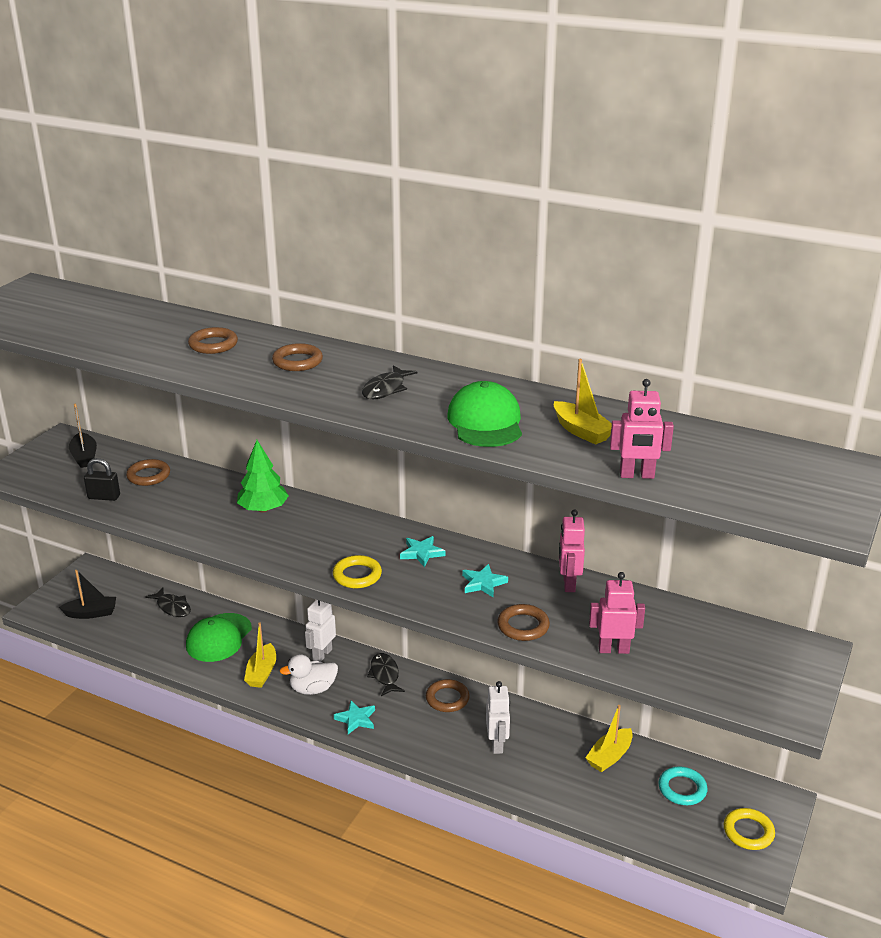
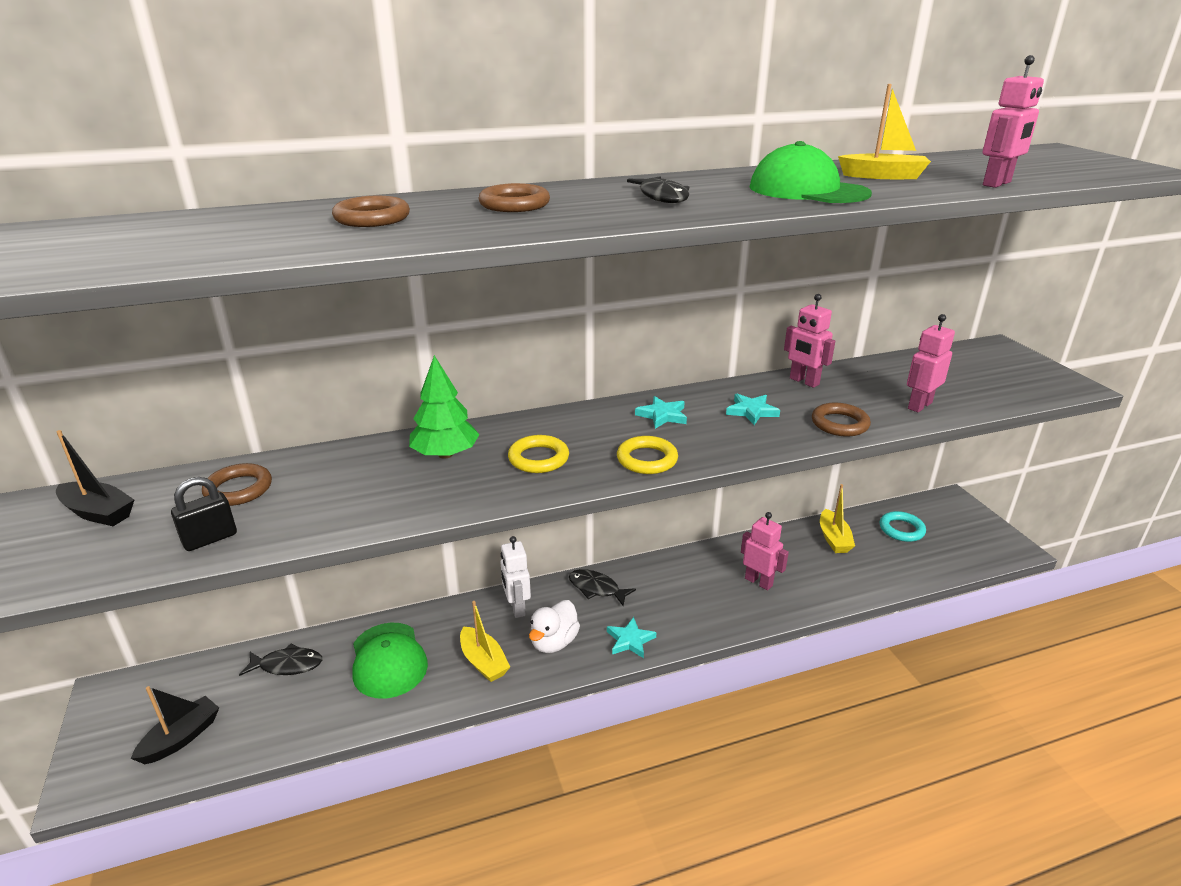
camera: 45 degrees left, 0 degrees up
(447, 698) = (672, 573): brown ring -> none
(497, 744) = (758, 582): white robot -> pink robot
(748, 832) = (971, 530): yellow ring -> yellow ring (538, 458)

